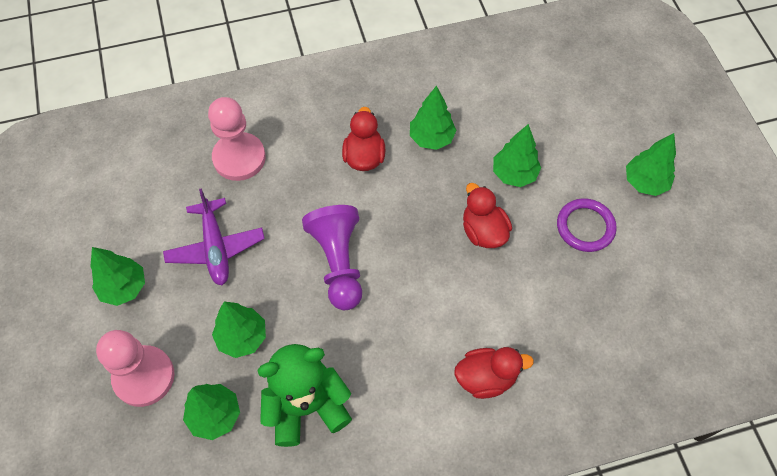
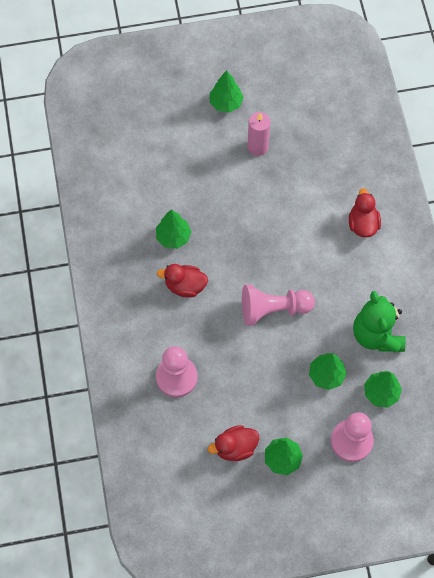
camera: 85 degrees left, 5 degrees up
(215, 247) = (254, 394): purple plane -> none
(338, 263) = (273, 309): purple pawn -> pink pawn
(483, 231) = (256, 211): red duck -> red duck (235, 447)
(514, 174) = (211, 185): green tree -> none
(585, 227) = (257, 147): purple ring -> pink candle

